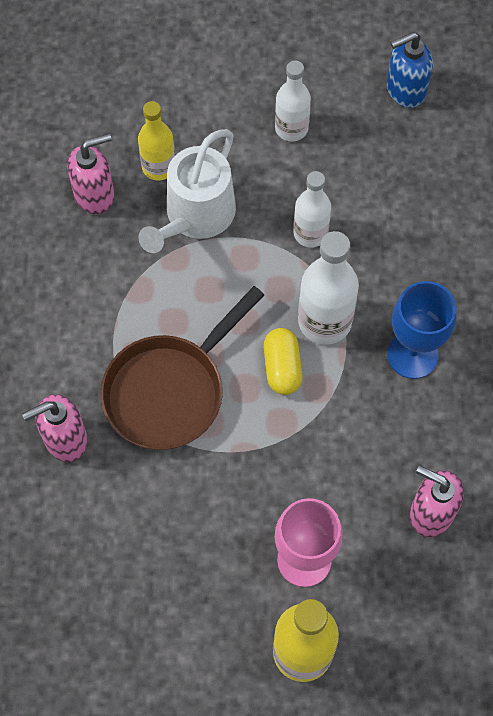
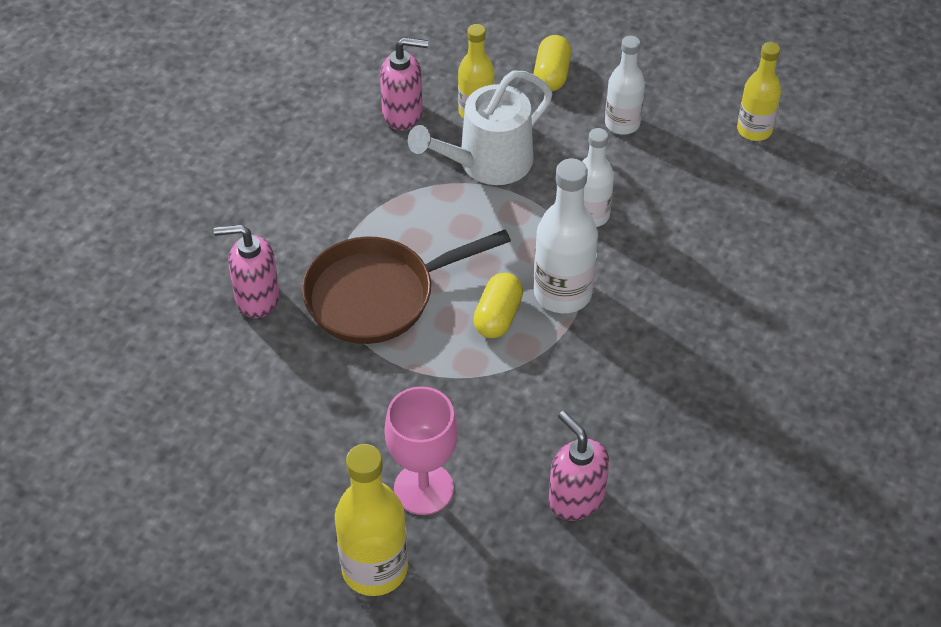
camera: 25 degrees right, 15 degrees down
(206, 101) = (551, 75): none -> yellow capsule
(405, 90) = (754, 130): blue soap dispenser -> yellow bottle
(412, 355) = (635, 354): blue goblet -> none

